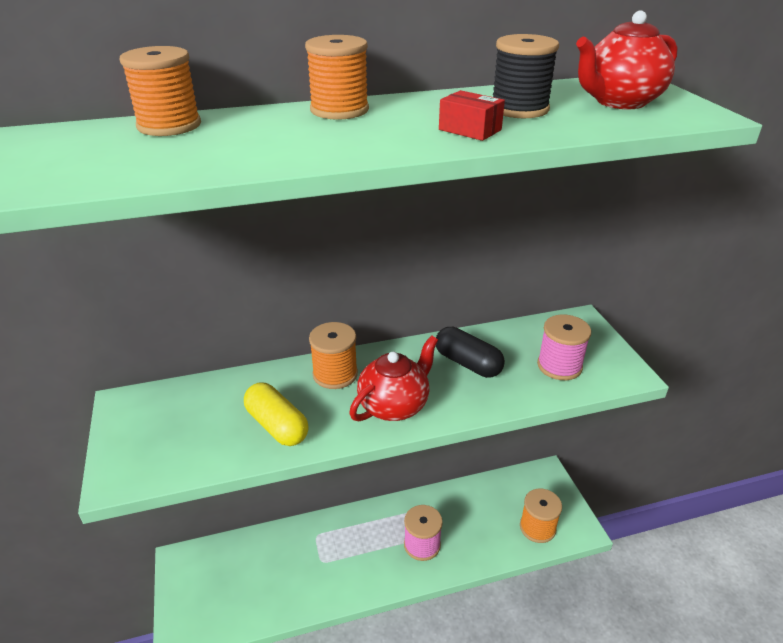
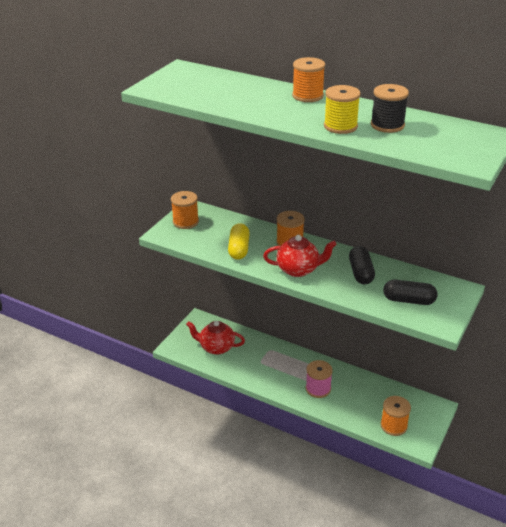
camera: 45 degrees right, 0 degrees up
(169, 125) = (232, 80): orange spool -> orange spool (185, 222)
(470, 130) = (340, 126): red box -> yellow spool
(559, 366) = (408, 300): pink spool -> black capsule
(619, 102) = (447, 141): red teapot -> red teapot (216, 347)

